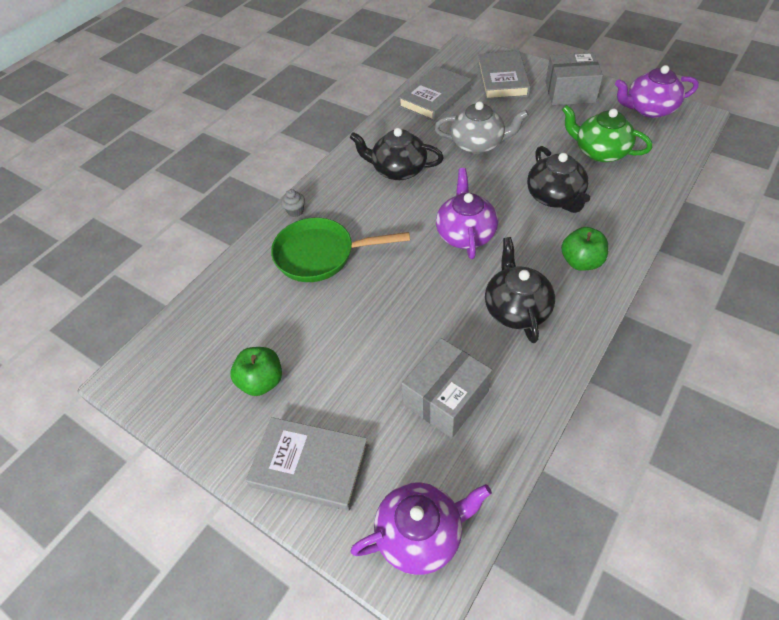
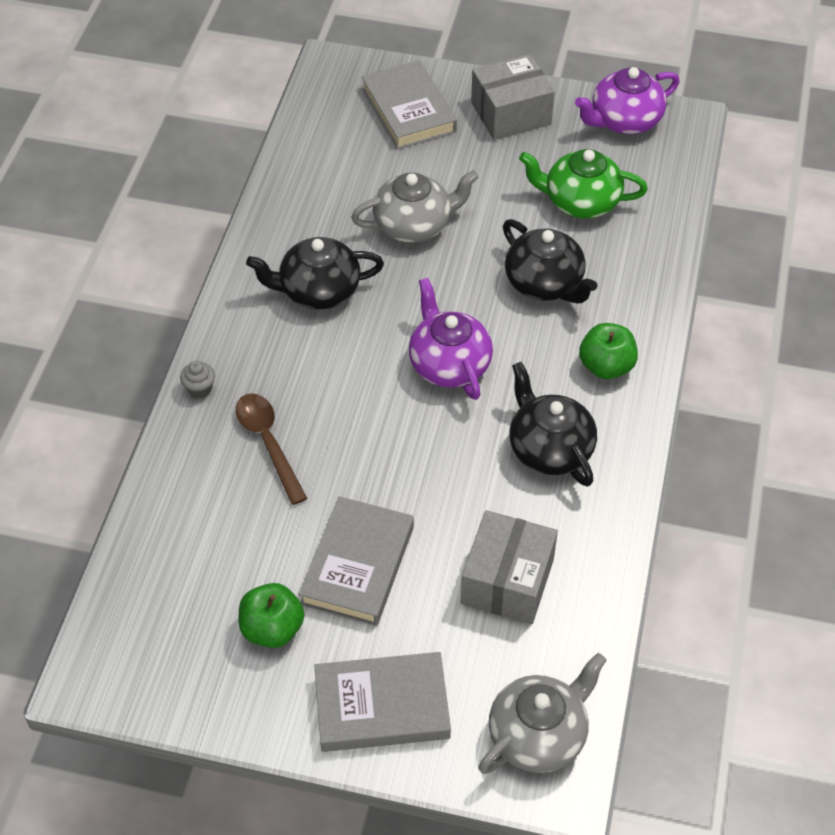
camera: 25 degrees left, 0 degrees up
(321, 255) = (268, 443): green pan -> brown spoon
(420, 533) = (538, 735): purple teapot -> grey teapot
(434, 97) = (321, 160): grey book -> grey book (357, 565)

